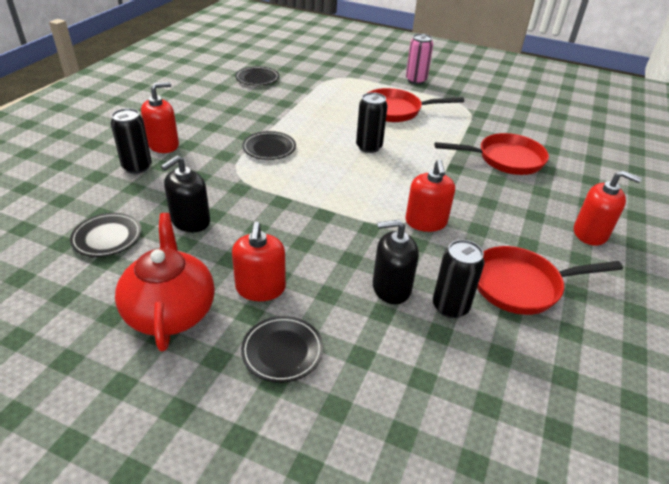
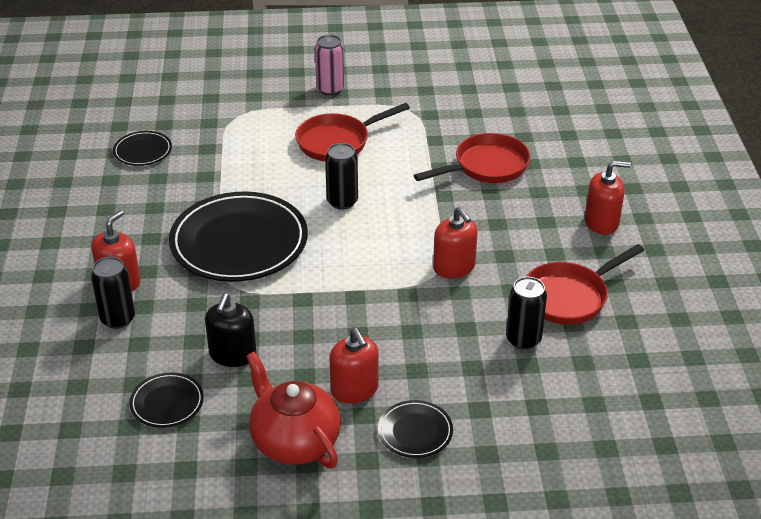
camera: 25 degrees left, 0 degrees up
(269, 148) = (239, 242): black plate -> black plate, size x2.16
(391, 288) = (465, 343): black soap dispenser -> none

